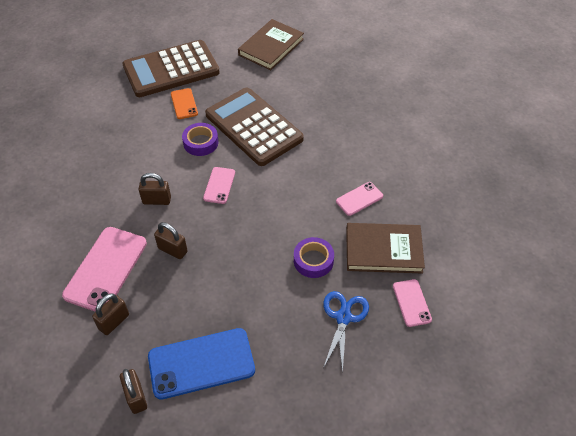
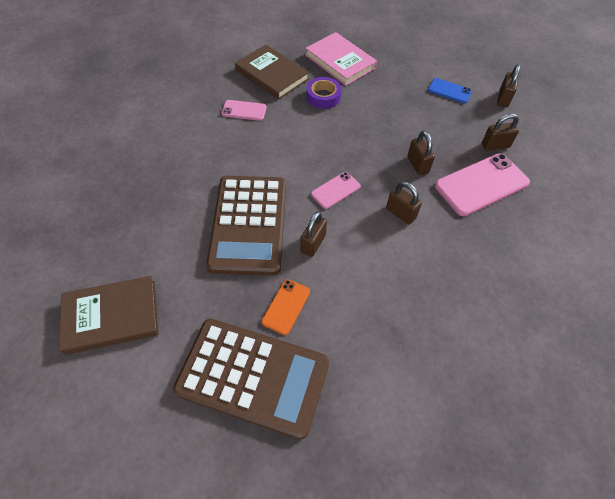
camera: 140 degrees left, 5 degrees up
(200, 143) = (313, 244): purple tape -> brown padlock
(201, 363) = (449, 91): blue phone -> blue phone, size x0.53
(343, 317) = (340, 61): blue scissors -> pink book
(411, 303) = (292, 45): pink phone -> none

